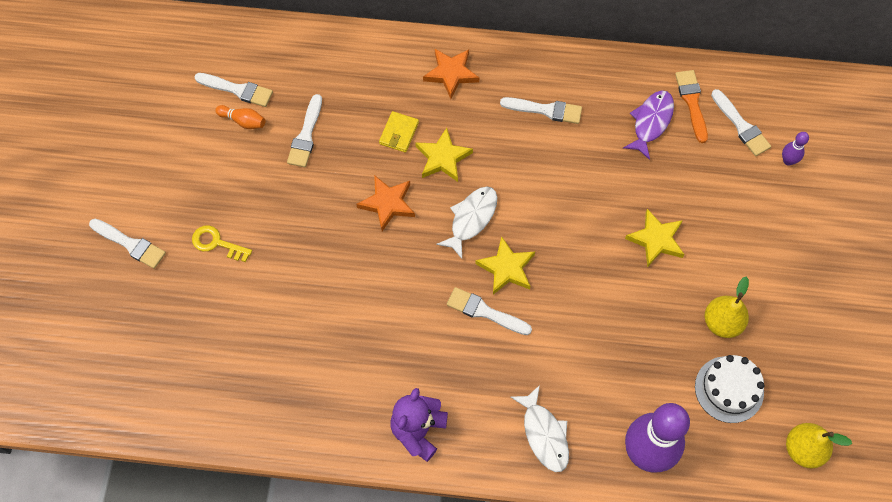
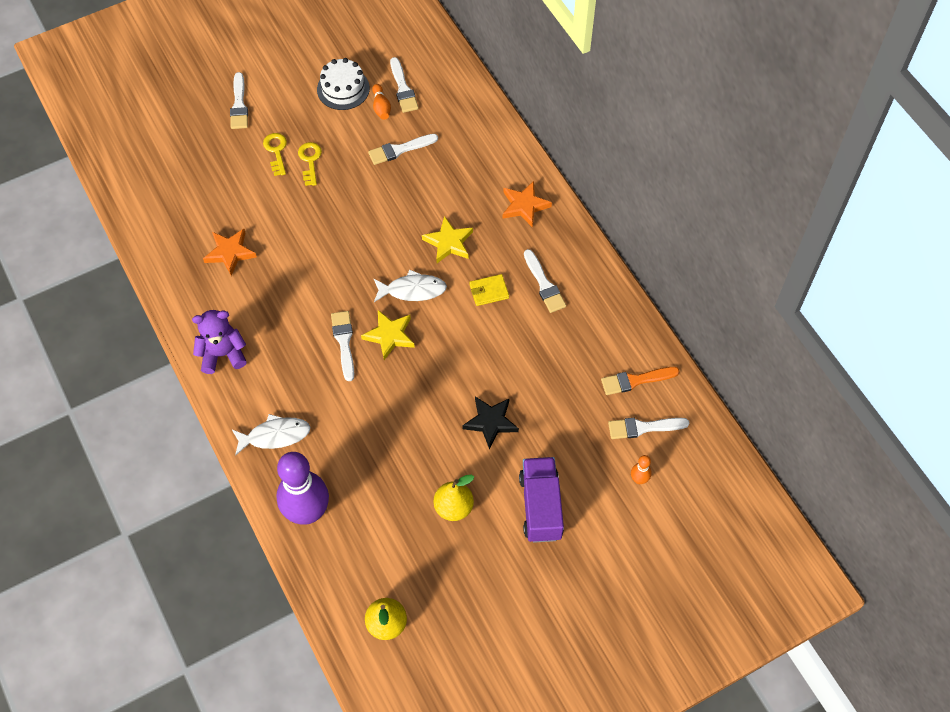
camera: 55 degrees right, 5 degrees down
(254, 220) = (310, 161): none -> yellow key
(387, 204) = (384, 231): orange star -> orange star (230, 253)
(399, 133) = (447, 203): yellow wallet -> yellow wallet (489, 291)
(544, 434) = (275, 435): white fish -> white fish turned 135 degrees counterclockwise
(651, 122) = (593, 361): purple fish -> none
(656, 240) = (490, 422): yellow star -> black star
(692, 102) = (635, 380): orange brush -> orange brush turned 150 degrees counterclockwise
(729, 389) = (400, 542): white cake -> white cake (343, 89)
(741, 126) = (643, 427): white brush -> white brush turned 60 degrees clockwise
(766, 252) = (540, 507): none -> purple truck
(788, 161) = (639, 479): purple bowling pin -> orange bowling pin

